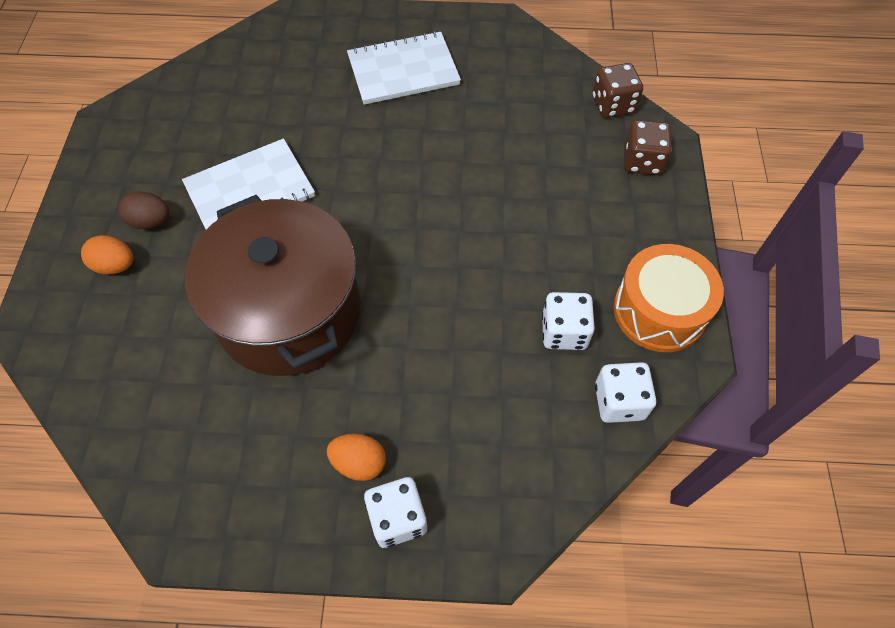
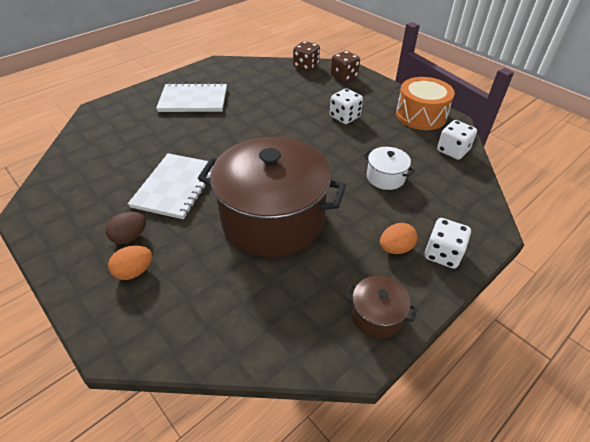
camera: 45 degrees left, 15 degrees down
(243, 513) = (376, 316): none -> brown pot
(403, 70) = (193, 100): white notebook -> white notebook turned 60 degrees clockwise
(475, 365) = (385, 177): none -> white pot
(564, 332) = (400, 143): white dice -> white dice (344, 117)

